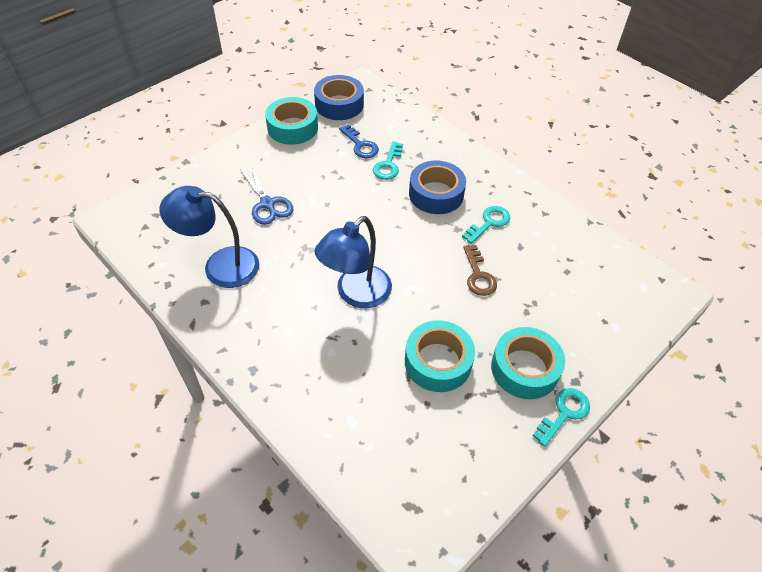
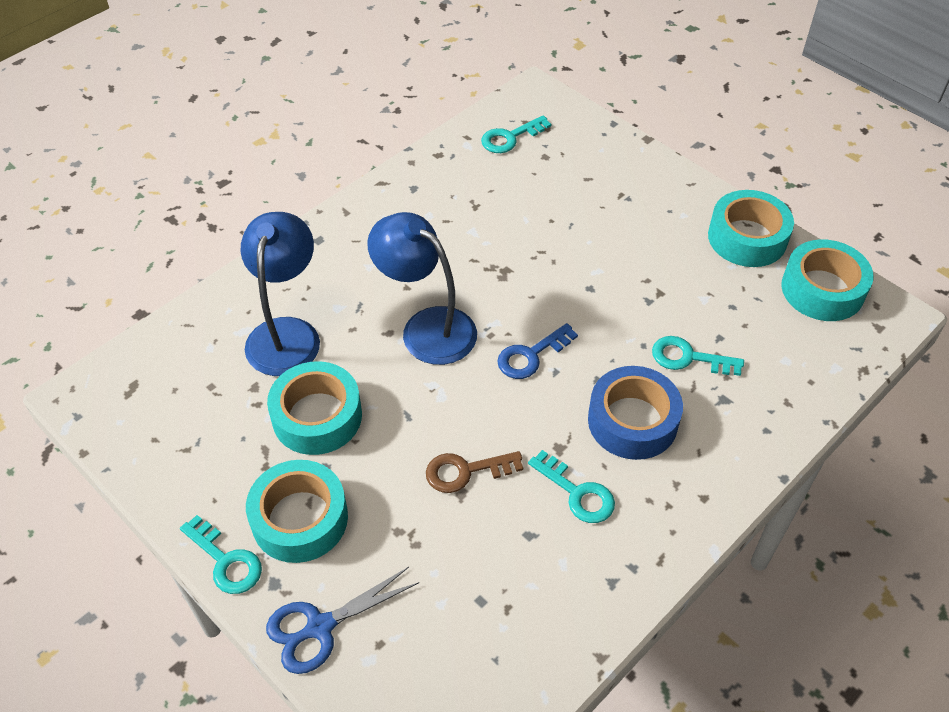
camera: 90 degrees right, 0 degrees up
(161, 237) = (510, 138): none -> turquoise key
(220, 265) = (469, 194): blue lamp -> blue lamp (286, 333)
(267, 204) = (580, 226): blue scissors -> blue scissors (320, 627)
(339, 104) = (822, 289): blue tape -> turquoise tape
(360, 145) = (727, 321): blue key -> blue key (531, 355)

